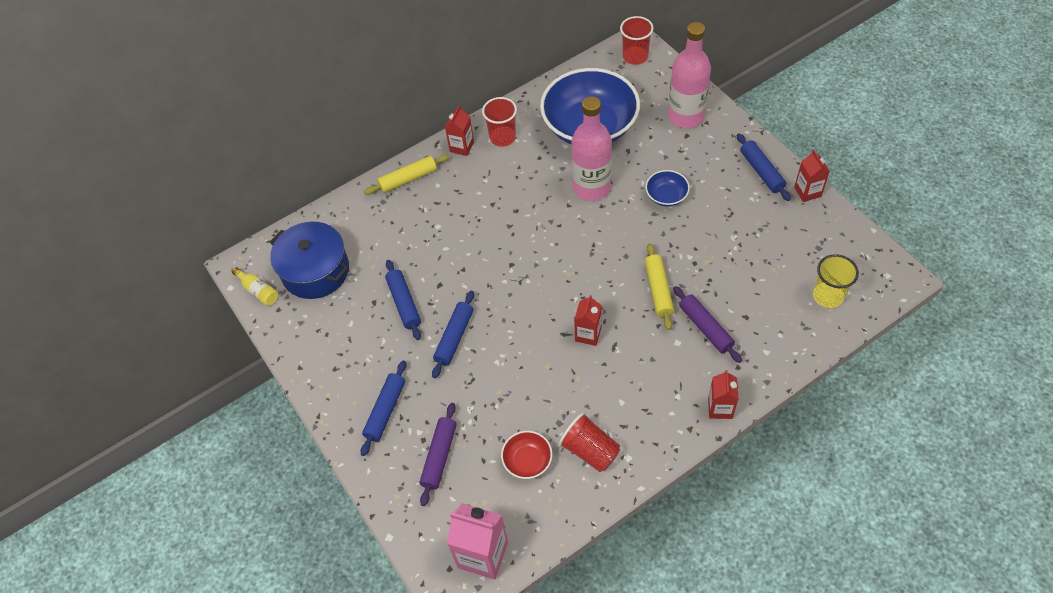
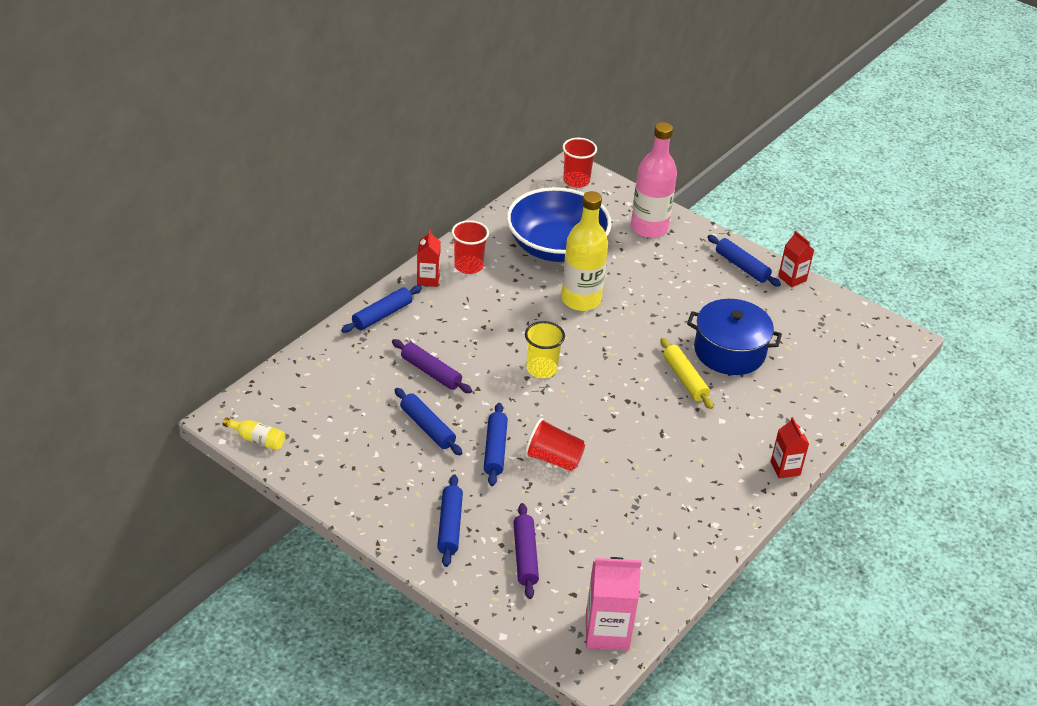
camera: 25 degrees left, 15 degrees down
(315, 271) = (315, 412): blue pot -> blue pot (729, 351)
(408, 179) = (382, 315): yellow rolling pin -> blue rolling pin
(527, 461) = (617, 544): red bowl -> none
(588, 334) = (631, 426): red carton -> none
(590, 450) = (676, 524): red cup -> red cup (553, 459)
(591, 187) = (581, 299): pink bottle -> yellow bottle
(666, 196) = (659, 298): blue bowl -> none
(706, 328) = (744, 404): purple rolling pin -> purple rolling pin (431, 372)
(828, 296) = (846, 361): yellow cup -> yellow cup (541, 369)

